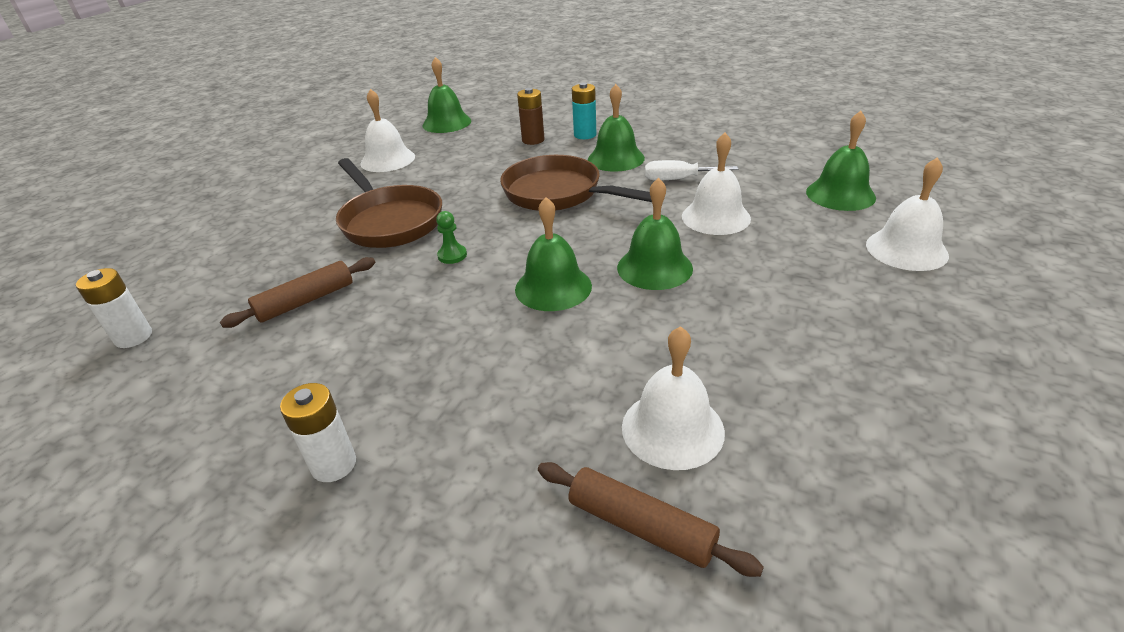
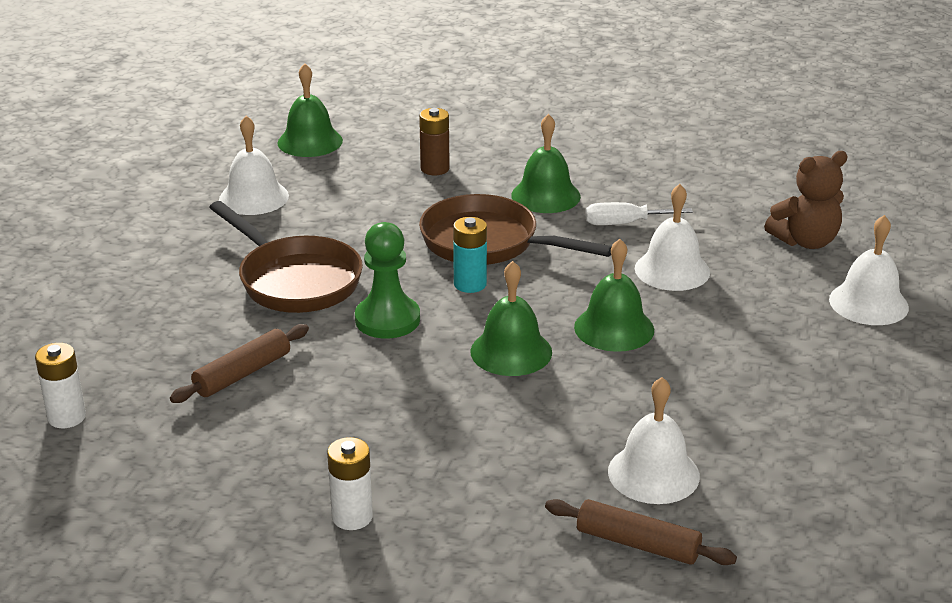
camera: 10 degrees left, 5 degrees down
(452, 255) = (387, 320): green pawn -> green pawn, size x1.99
(585, 135) = (499, 161): turquoise battery -> turquoise battery (470, 284)
(840, 194) = (805, 241): green bell -> brown teddy bear

